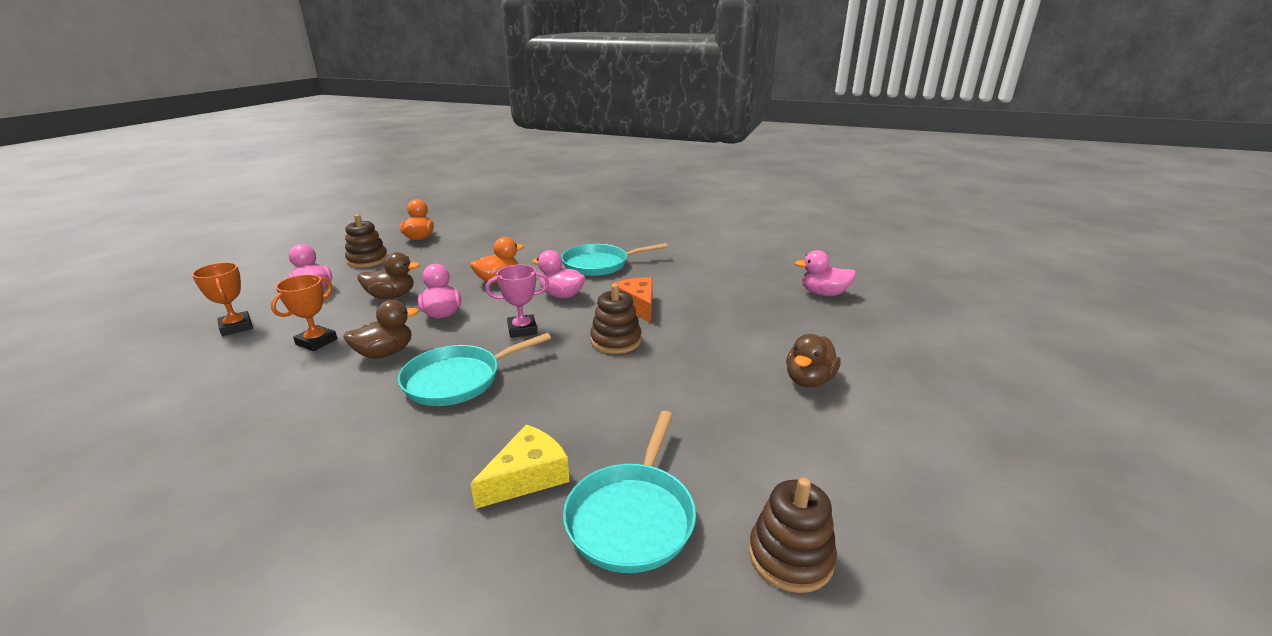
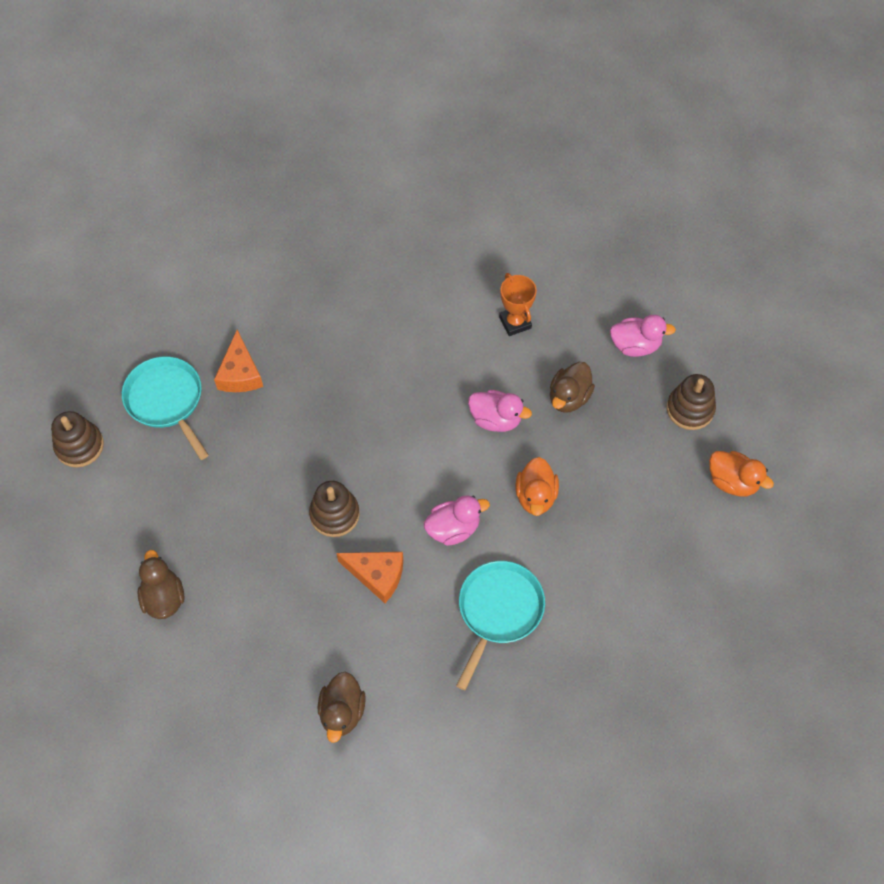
camera: 130 degrees right, 35 degrees up
(236, 327) = (590, 280): orange trophy -> none
(385, 353) = (455, 358): brown duck -> brown duck (342, 712)
(458, 380) = (375, 385): turquoise pan -> none
(522, 329) = (413, 461): pink trophy -> none
(527, 477) = (240, 373): yellow cheese -> orange cheese
(823, 293) = (248, 763): pink duck -> none

